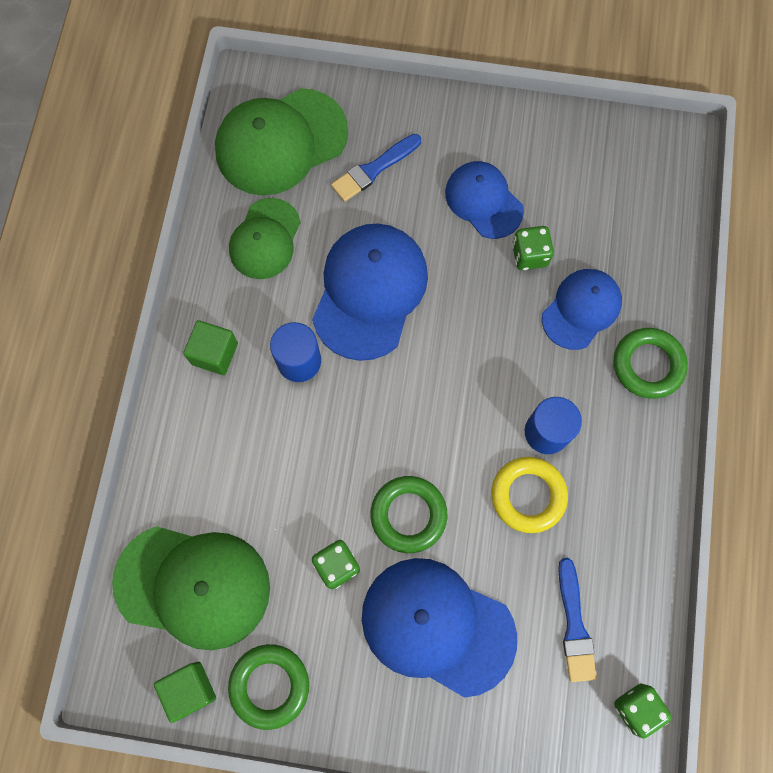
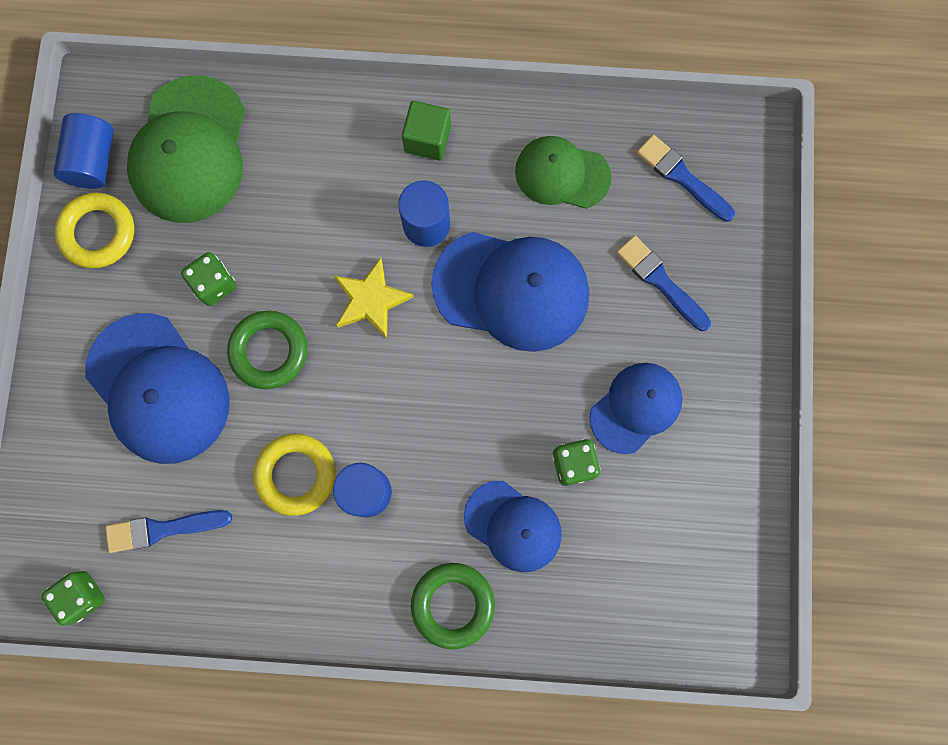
camera: 85 degrees right, 5 degrees up
(190, 689) = (93, 161): green cube -> blue cylinder
(269, 685) = (98, 233): green ring -> yellow ring
(281, 142) = (682, 177): green cap -> blue brush
(367, 416) = (371, 300): none -> yellow star
(437, 626) = (158, 389): blue cap -> blue cap turned 120 degrees clockwise

